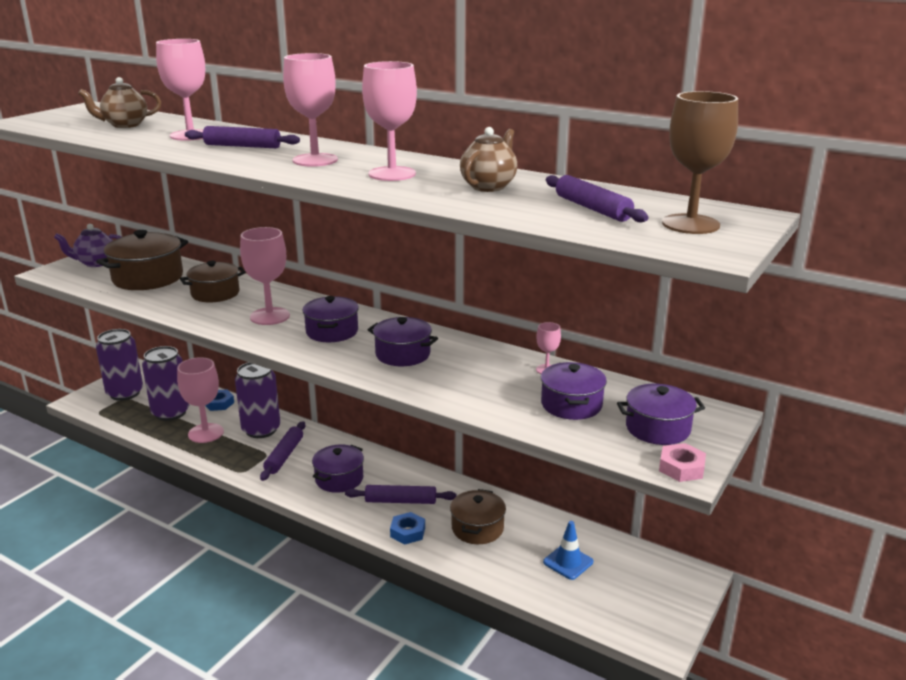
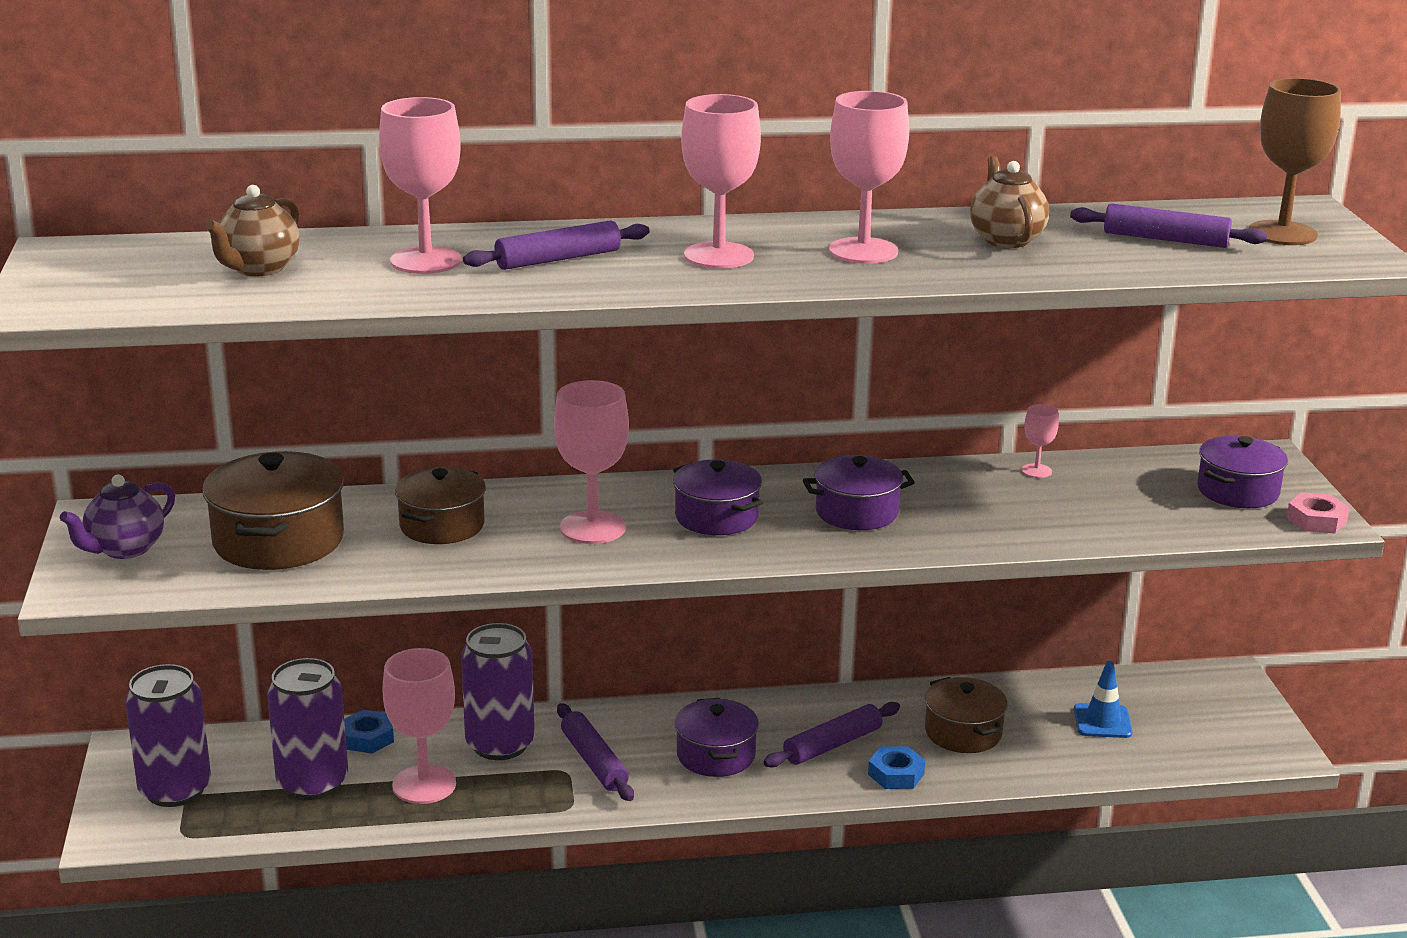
camera: 40 degrees left, 0 degrees up
(571, 405) = (1126, 499): purple pot -> none

